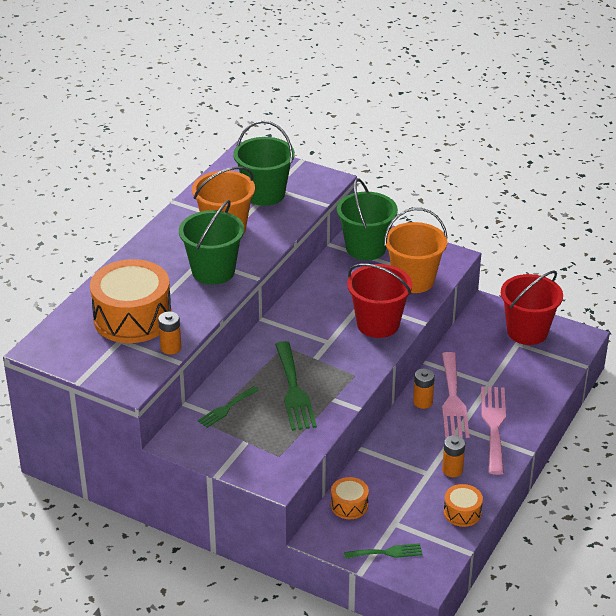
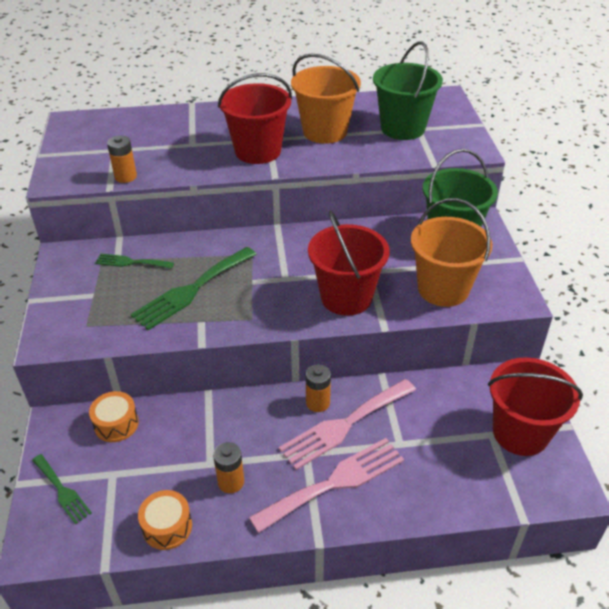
camera: 55 degrees right, 5 degrees up
(132, 318) = (150, 142): orange drum -> none
(213, 271) = (258, 151): green bucket -> red bucket

